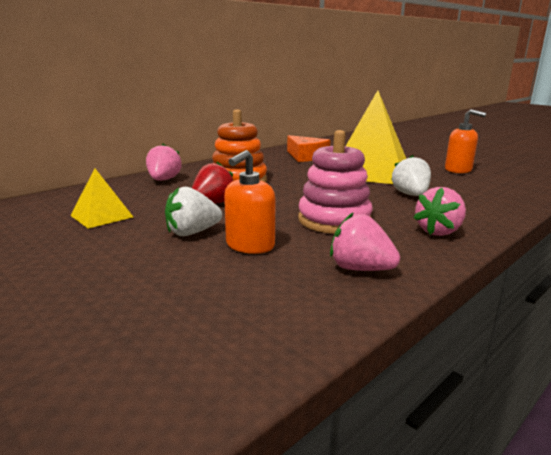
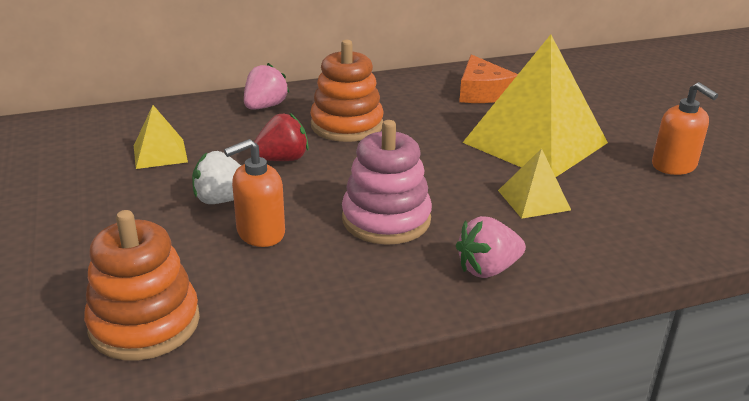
camera: 25 degrees right, 10 degrees up
(220, 331) = (145, 323): none -> orange stacking toy
(360, 269) = (334, 295): pink strawberry -> none
(410, 195) = (533, 200): white strawberry -> yellow pyramid

